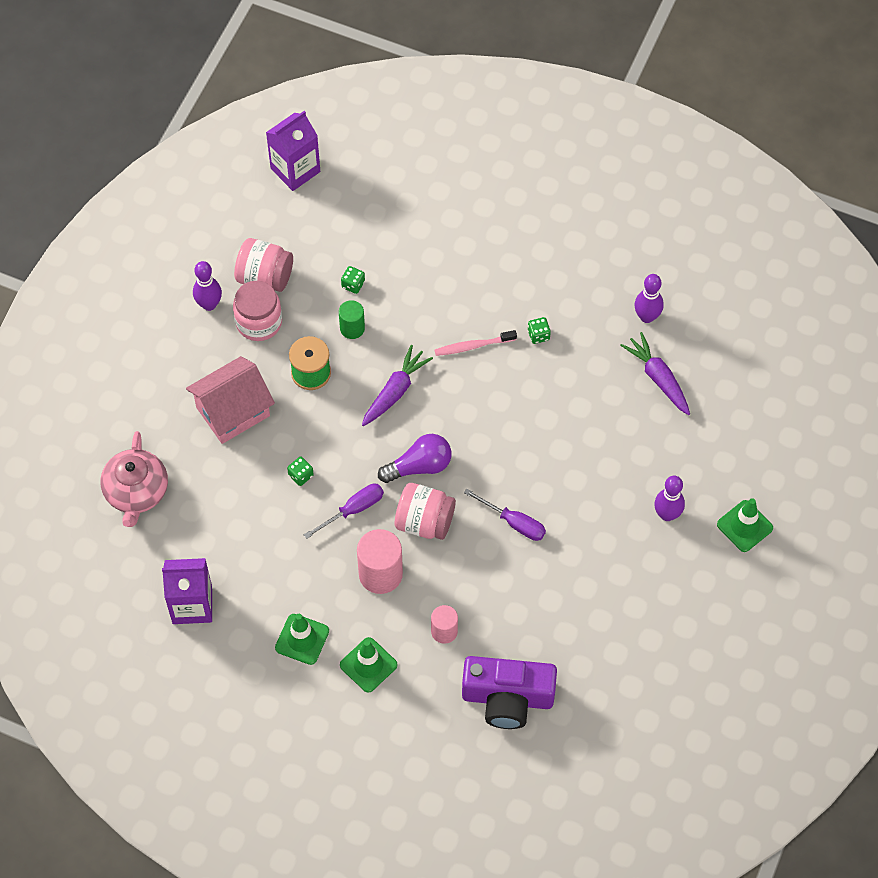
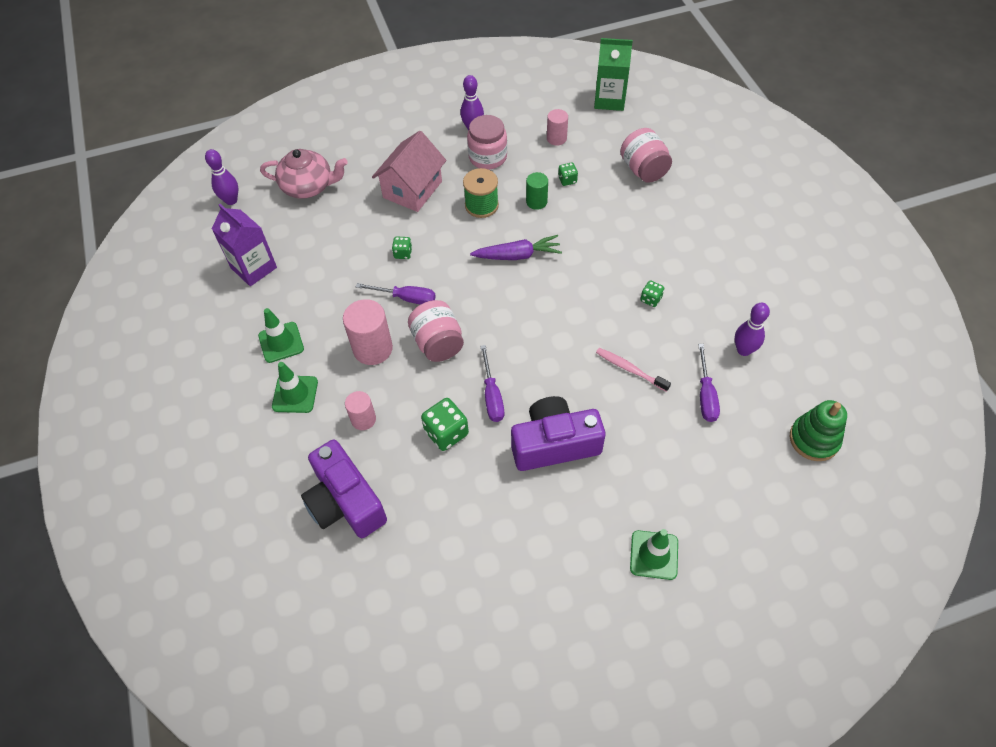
camera: 50 degrees right, 5 degrees down
(136, 492) = (308, 186): pink teapot -> pink teapot turned 135 degrees counterclockwise
(233, 411) = (412, 189): pink house -> pink house turned 75 degrees counterclockwise
(265, 277) = (521, 138): pink jar -> pink jar (643, 170)
(295, 170) = (609, 100): purple carton -> green carton
(296, 251) = (556, 138): none -> pink cylinder
(419, 466) = (477, 309): purple light bulb -> none
(473, 346) = (599, 271): pink toothbrush -> pink toothbrush (630, 370)
(515, 581) = (446, 432): none -> green dice
(598, 515) = (554, 444): none -> purple camera
(658, 378) = (705, 395): purple carrot -> purple screwdriver
(667, 514) = (604, 490): purple bowling pin -> purple bowling pin (231, 200)
(759, 344) = (814, 439): none -> green stacking toy

